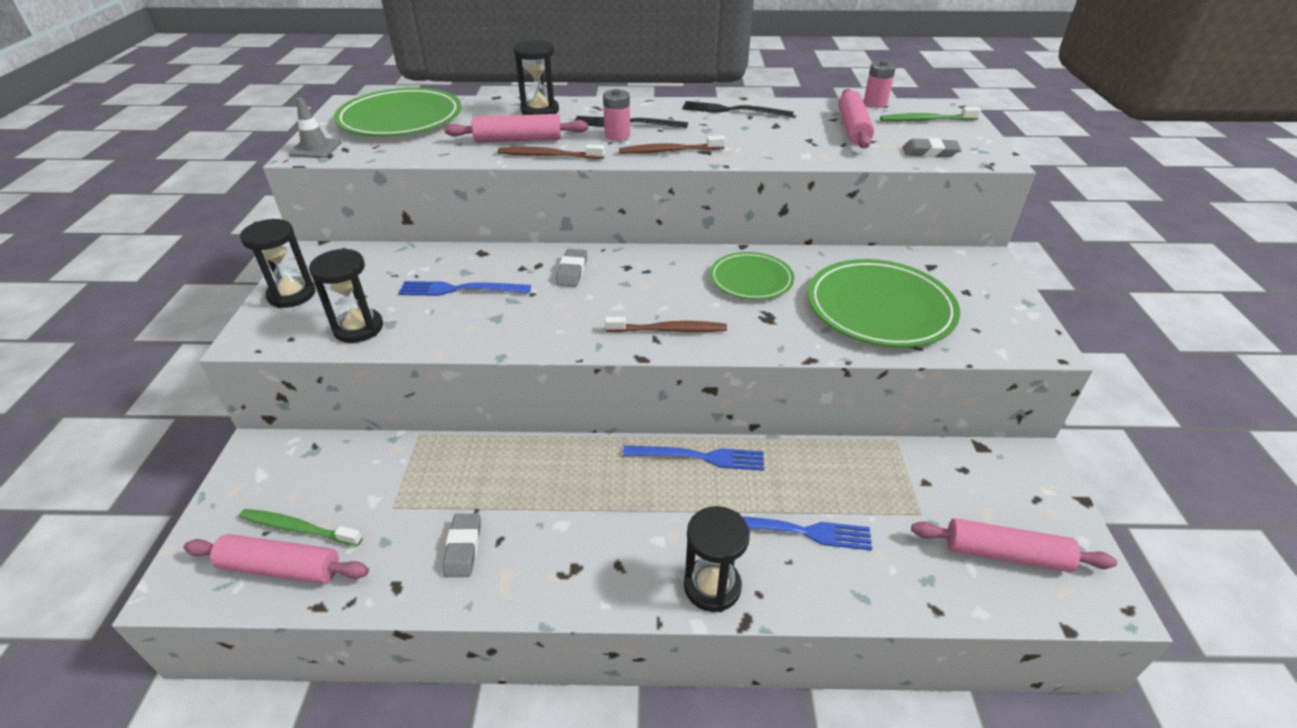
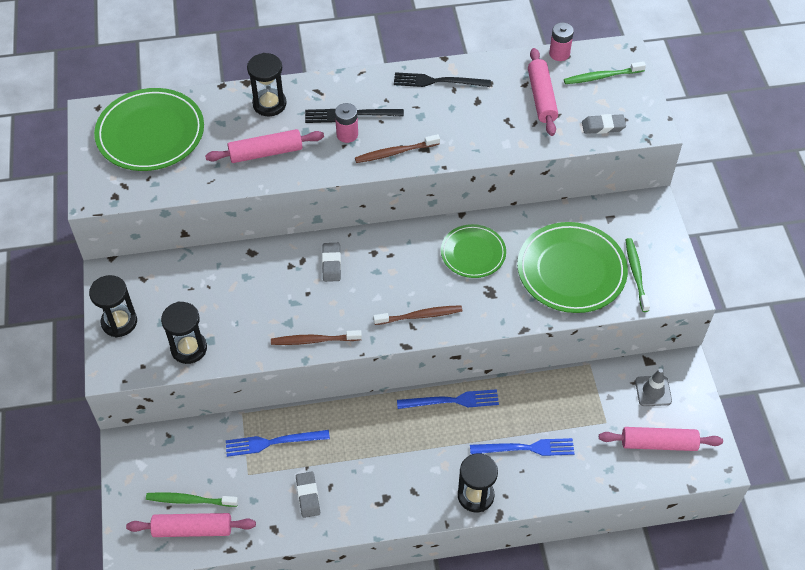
camera: 10 degrees left, 15 degrees up
(315, 148) = (99, 188): grey traffic cone -> grey traffic cone (653, 391)
(460, 289) = (250, 297): blue fork -> blue fork (273, 442)
(548, 155) = (298, 172): brown toothbrush -> brown toothbrush (313, 340)
(970, 320) = (636, 274): none -> green toothbrush

